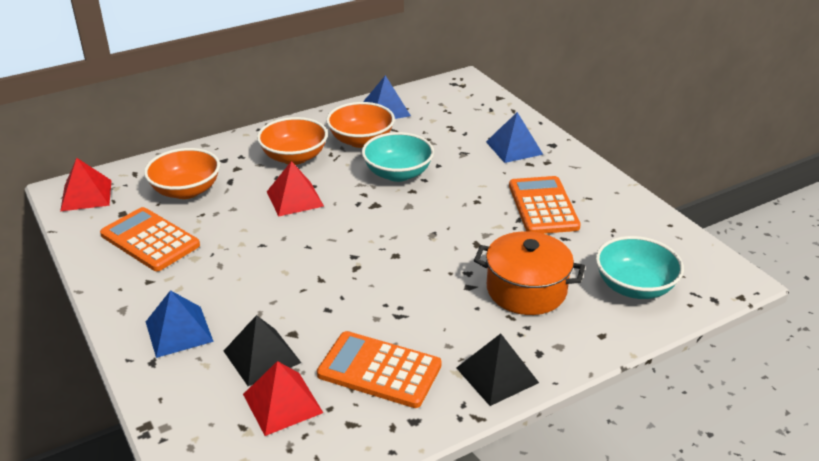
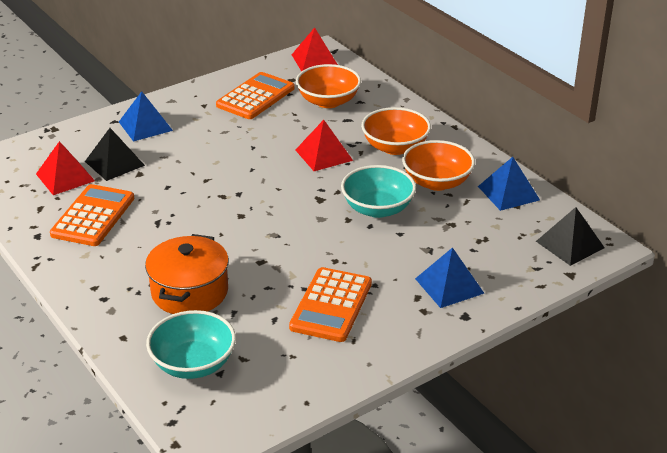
camera: 85 degrees right, 0 degrees up
(497, 375) = (80, 275): black pyramid -> black pyramid (570, 244)
(543, 206) = (331, 305): orange calculator -> orange calculator turned 120 degrees clockwise

